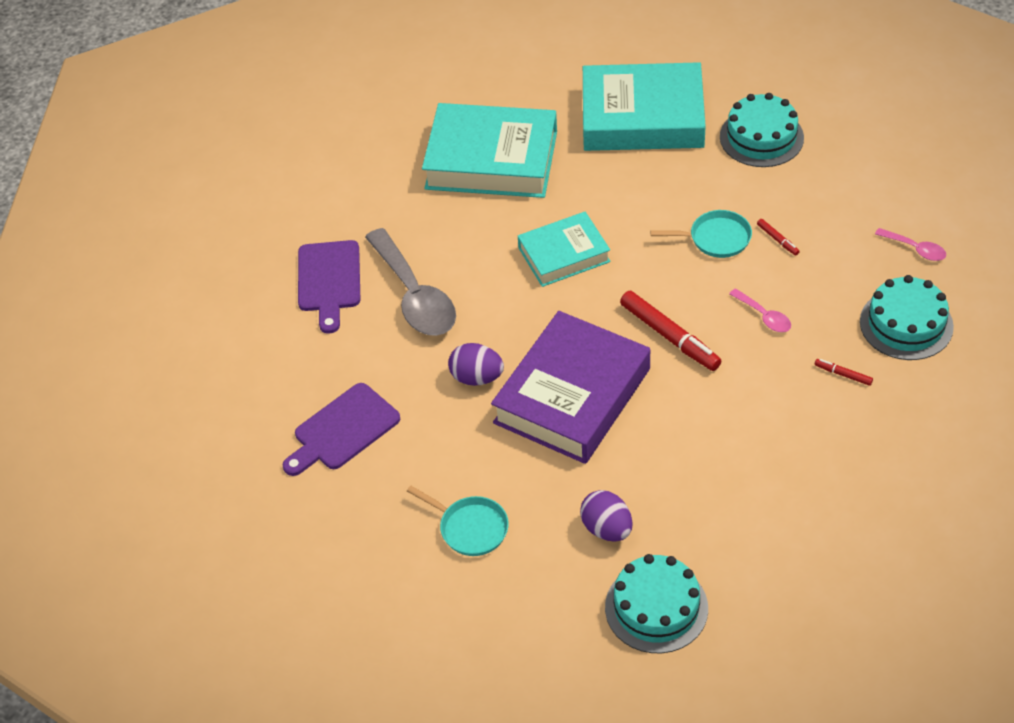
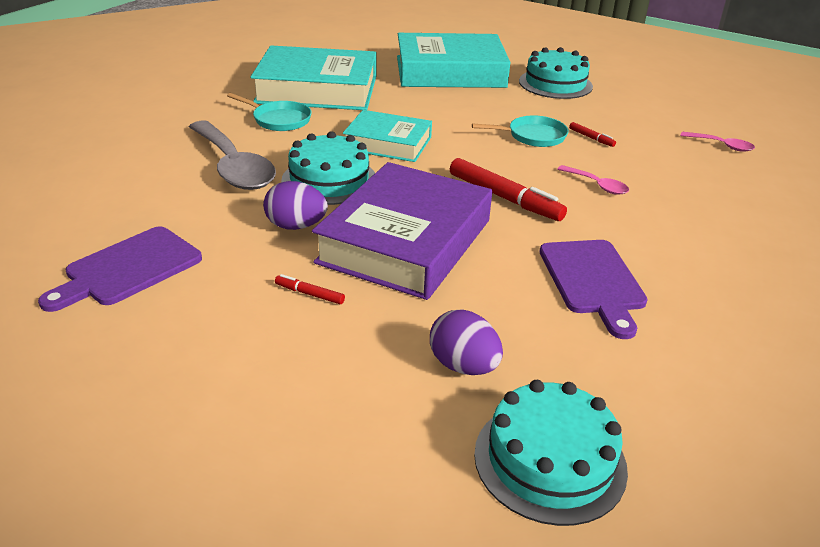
camera: 10 degrees left, 15 degrees down
(329, 280) = (145, 155): purple cutting board -> purple cutting board (593, 281)
(470, 528) = (279, 366): turquoise pan -> turquoise pan (279, 120)
(564, 255) = (388, 143): turquoise book -> turquoise book turned 45 degrees clockwise
(843, 375) = (696, 227): red marker -> red marker (309, 294)
(906, 324) = (741, 192): turquoise cake -> turquoise cake (329, 180)

